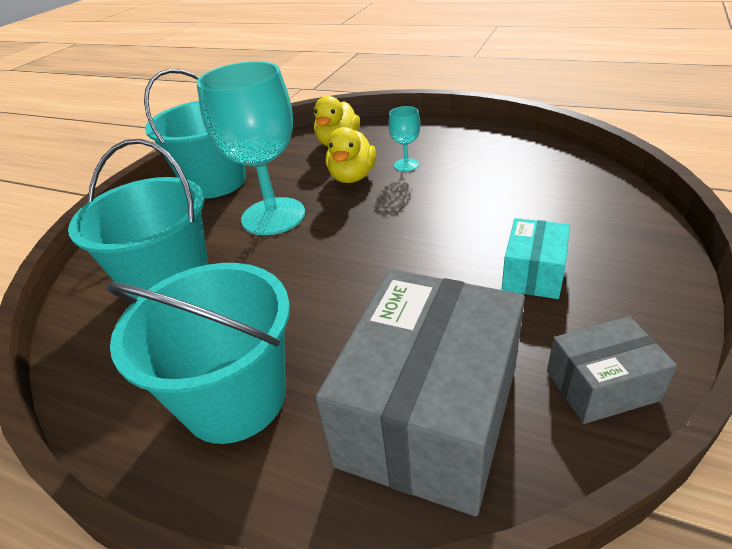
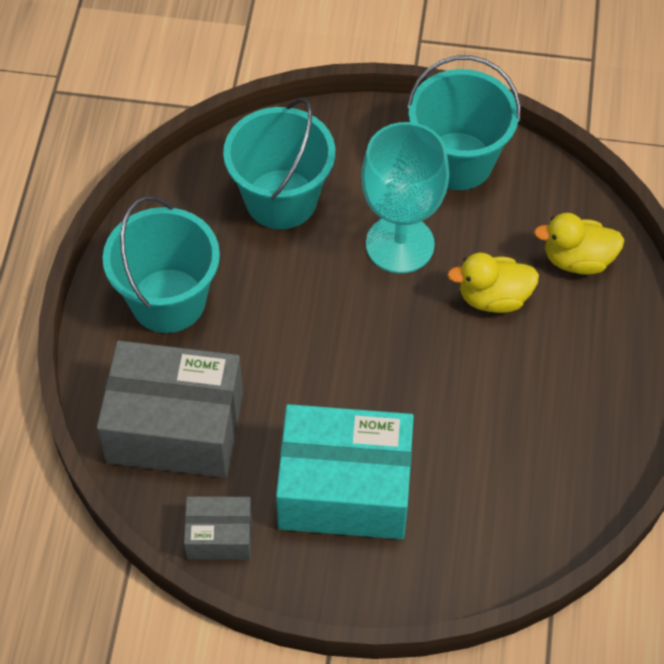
camera: 70 degrees right, 20 degrees up
(406, 165) = (532, 348): turquoise goblet -> none
(533, 273) = (344, 488): turquoise box -> turquoise box, size x2.00
(602, 386) = (219, 536): grey box -> grey box turned 60 degrees counterclockwise

